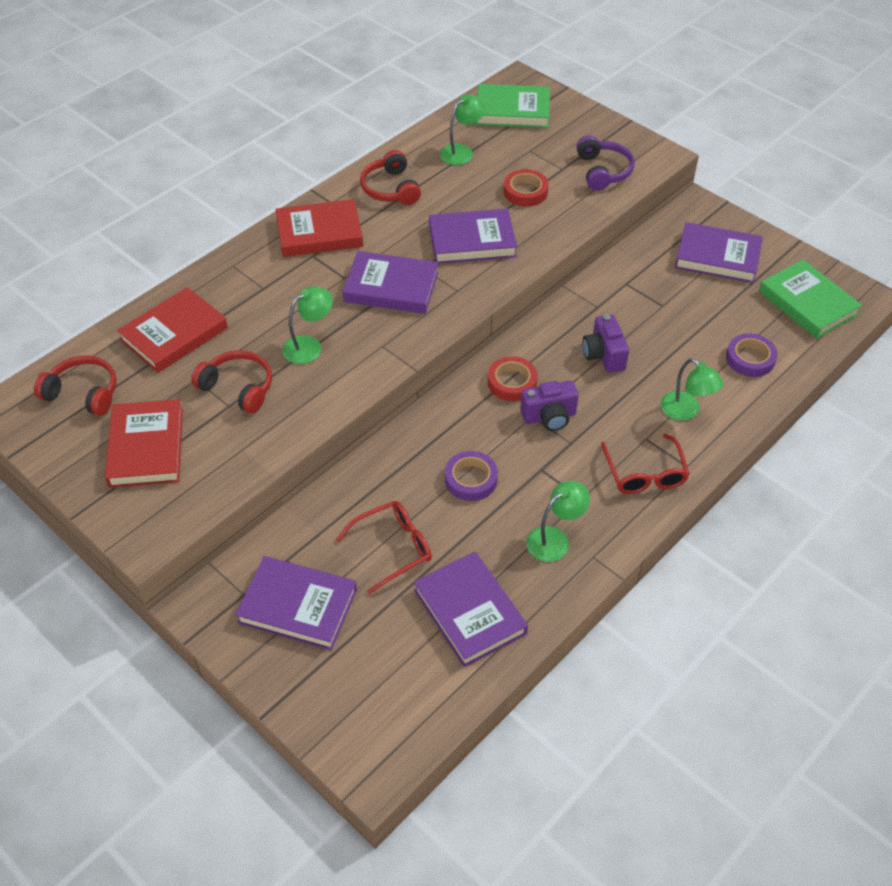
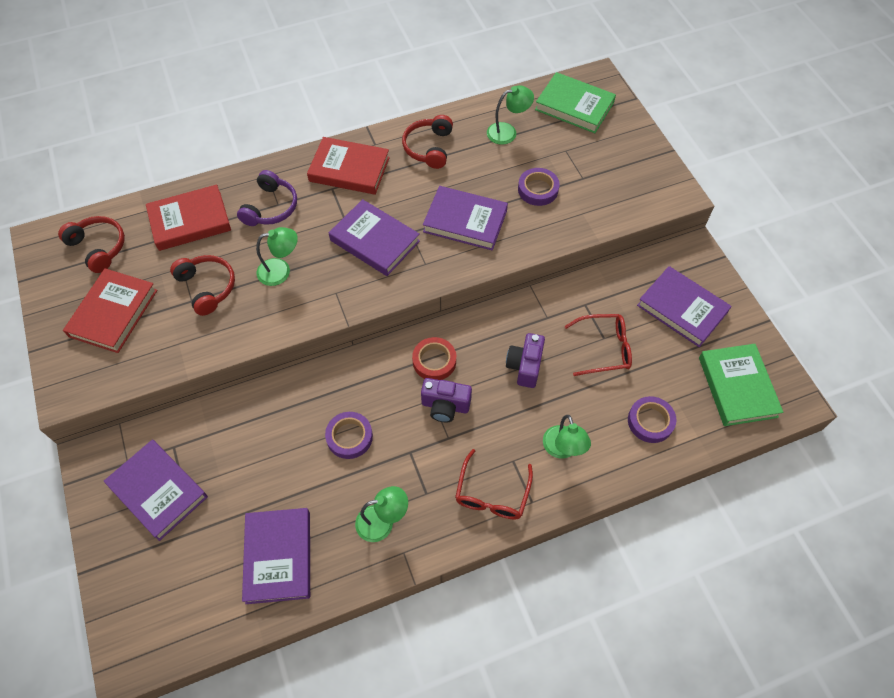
camera: 25 degrees right, 10 degrees up
(392, 548) = (254, 472): red glasses -> red glasses (603, 348)
(525, 192) = (538, 189): red tape -> purple tape
(603, 171) = (617, 193): purple headphones -> purple headphones (270, 207)

